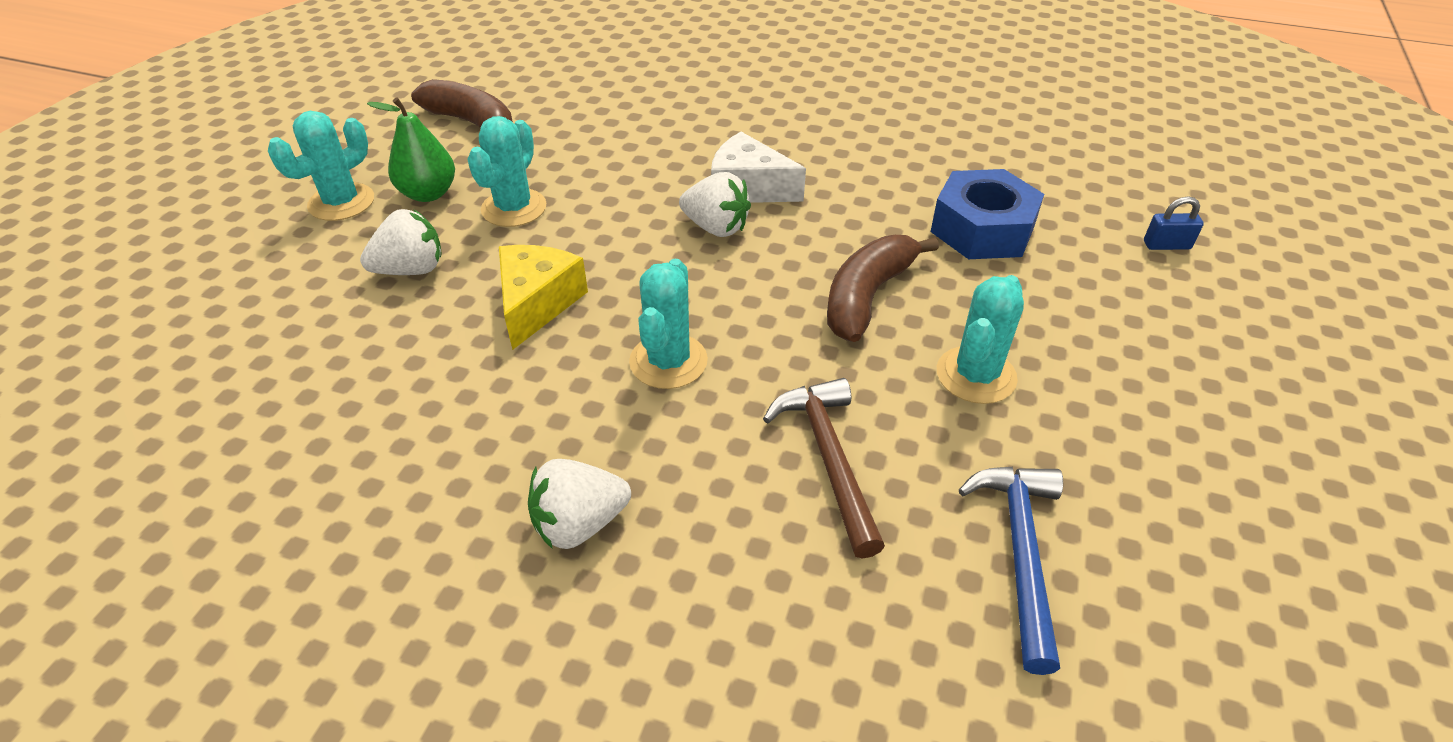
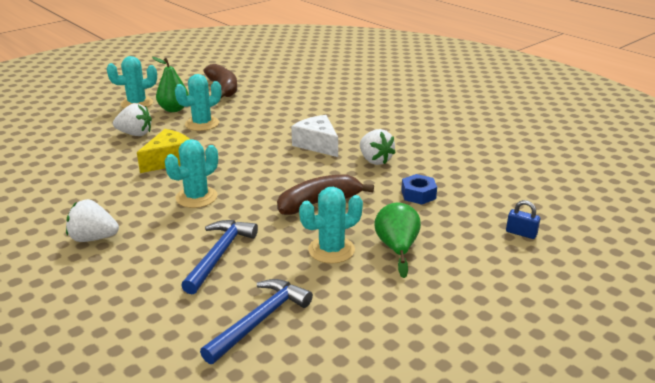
camera: 30 degrees right, 15 degrees down
(716, 227) = (281, 155): white strawberry -> white strawberry (375, 160)
(829, 459) = (219, 255): brown hammer -> blue hammer
(982, 229) = (418, 194): blue nut -> blue nut, size x0.56
(1055, 334) = (397, 248): none -> green pear

